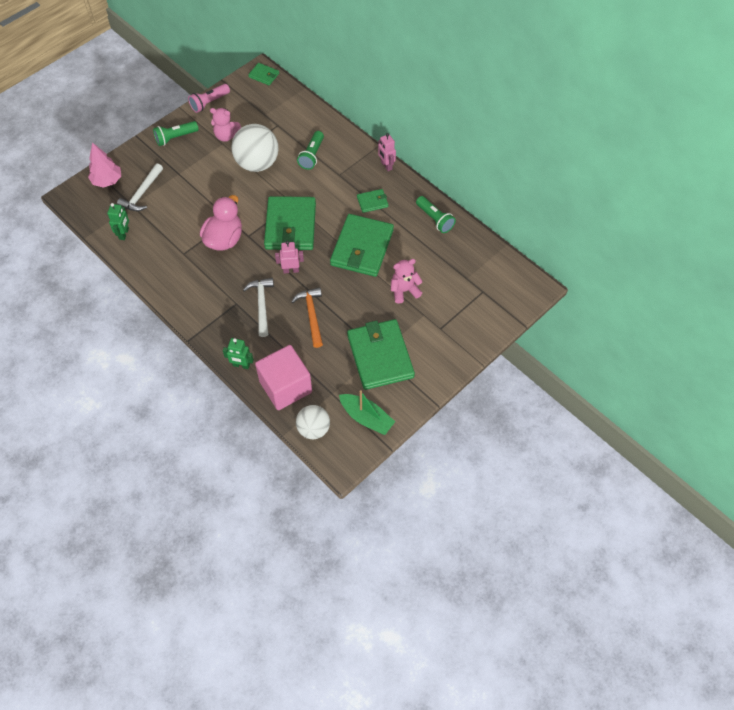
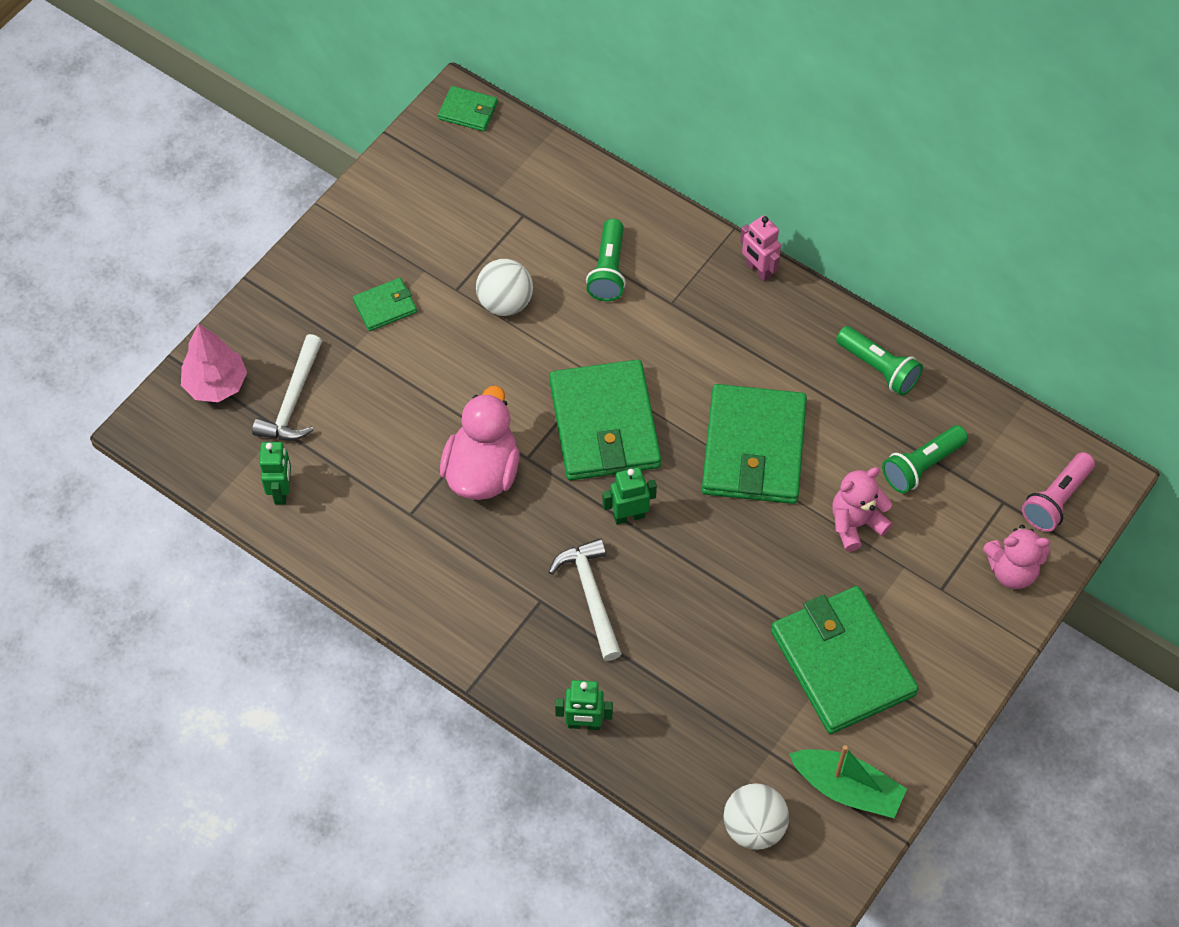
camera: 10 degrees left, 0 degrees up
(175, 138) = (327, 271): green flashlight -> green flashlight (922, 466)
(209, 103) = (374, 186): pink flashlight -> pink flashlight (1056, 500)
(226, 136) = (428, 253): pink teddy bear -> pink teddy bear (1011, 571)
(257, 163) = (505, 303): white ball -> white ball, size x0.62
(285, 387) = (679, 753): pink cube -> none
(291, 270) = (629, 516): pink robot -> green robot
(311, 315) = (692, 602): orange hammer -> none
(372, 202) = (750, 350): green wallet -> green wallet (385, 306)

